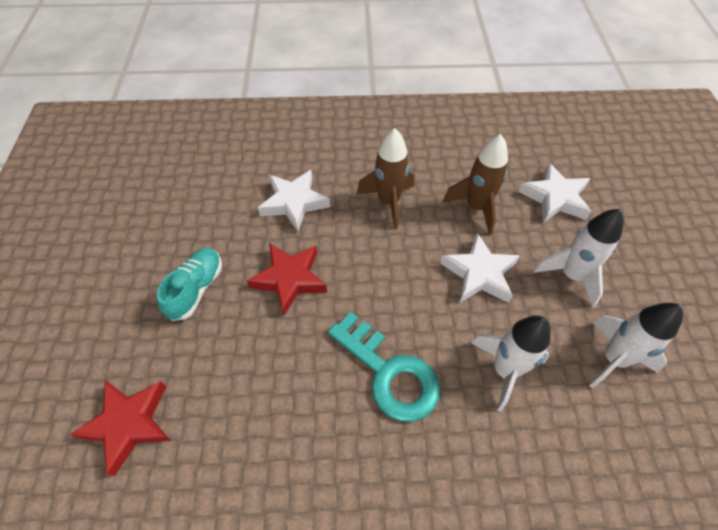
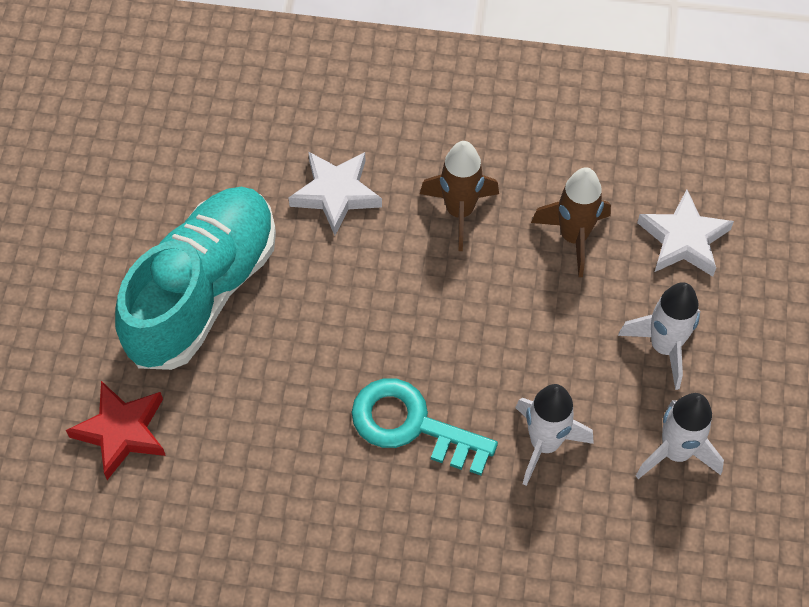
camera: 10 degrees right, 5 degrees up
(196, 289) = (202, 292): turquoise shoe -> turquoise shoe, size x2.16
(290, 279) = (316, 297): red star -> none
(389, 373) = (412, 425): turquoise key -> turquoise key turned 150 degrees clockwise
(479, 273) = (550, 326): white star -> none

